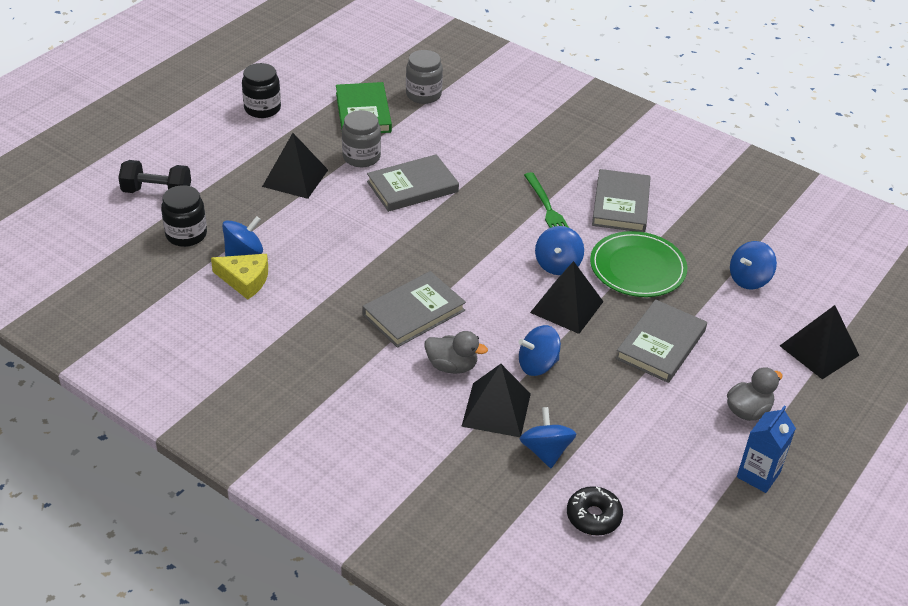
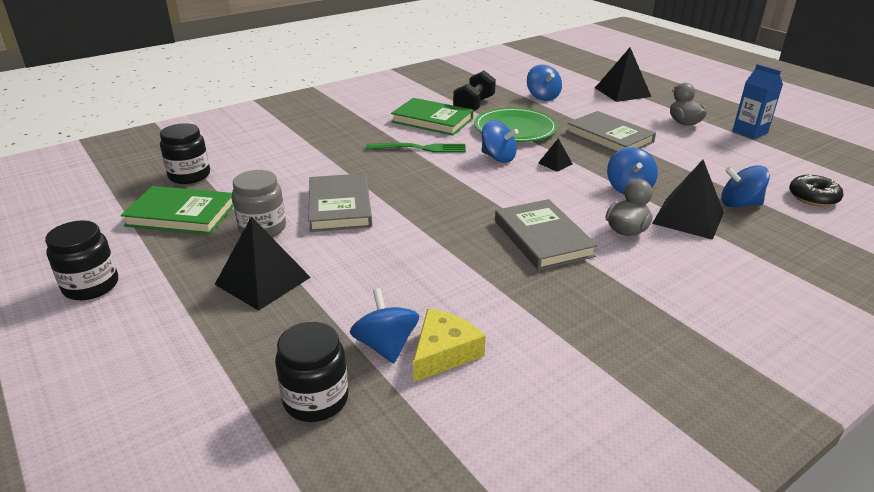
camera: 70 degrees left, 10 degrees down
(157, 192) = (189, 421): black dumbbell -> black dumbbell (474, 106)
(423, 95) = (189, 175): grey jar -> black jar
(567, 307) = (555, 163): black pyramid -> black pyramid, size x0.49
(620, 204) = (432, 120): grey book -> green book

